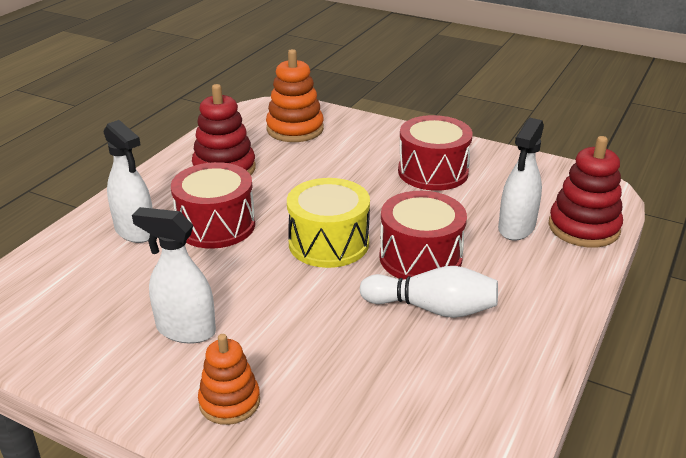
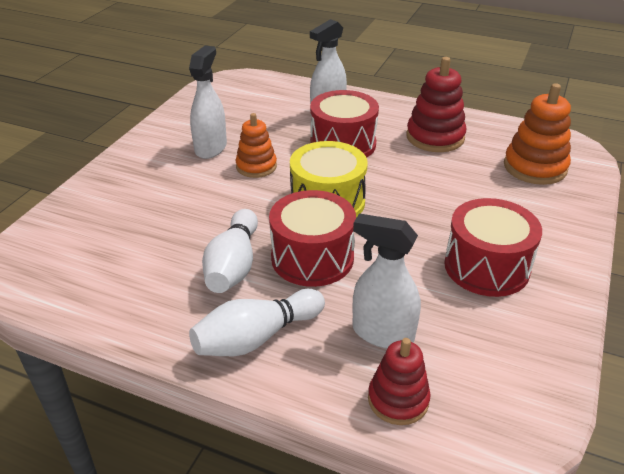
camera: 85 degrees right, 5 degrees up
(229, 402) = (136, 173): orange stacking toy -> orange stacking toy (256, 166)
(533, 294) = (256, 337): none -> white bowling pin
(583, 228) = (398, 399): red stacking toy -> red stacking toy, size x0.66

